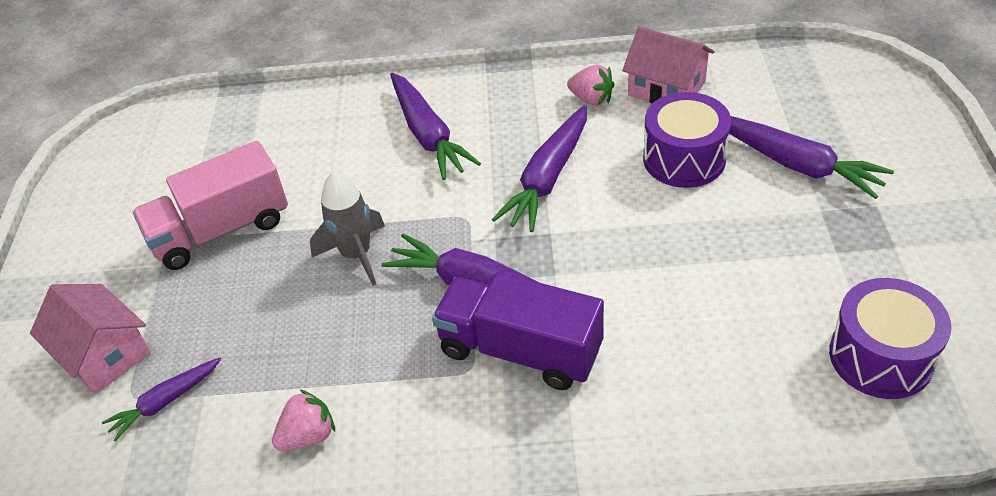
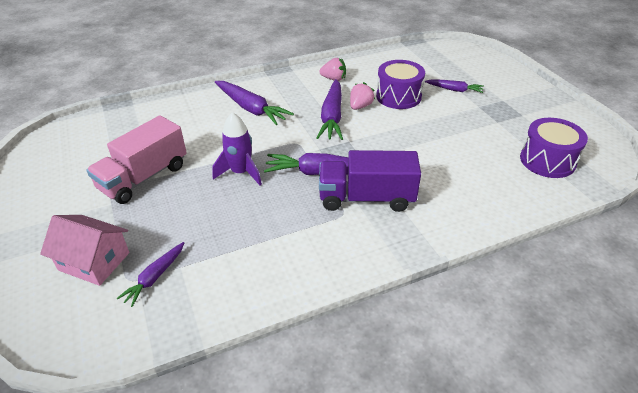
camera: 25 degrees left, 5 degrees down
(308, 436) = (264, 271): pink strawberry -> pink strawberry (360, 106)
(356, 255) = (240, 172): grey rocket -> purple rocket
(666, 88) = (370, 68): pink house -> none
(795, 164) = (454, 90): purple carrot -> purple carrot, size x0.58

